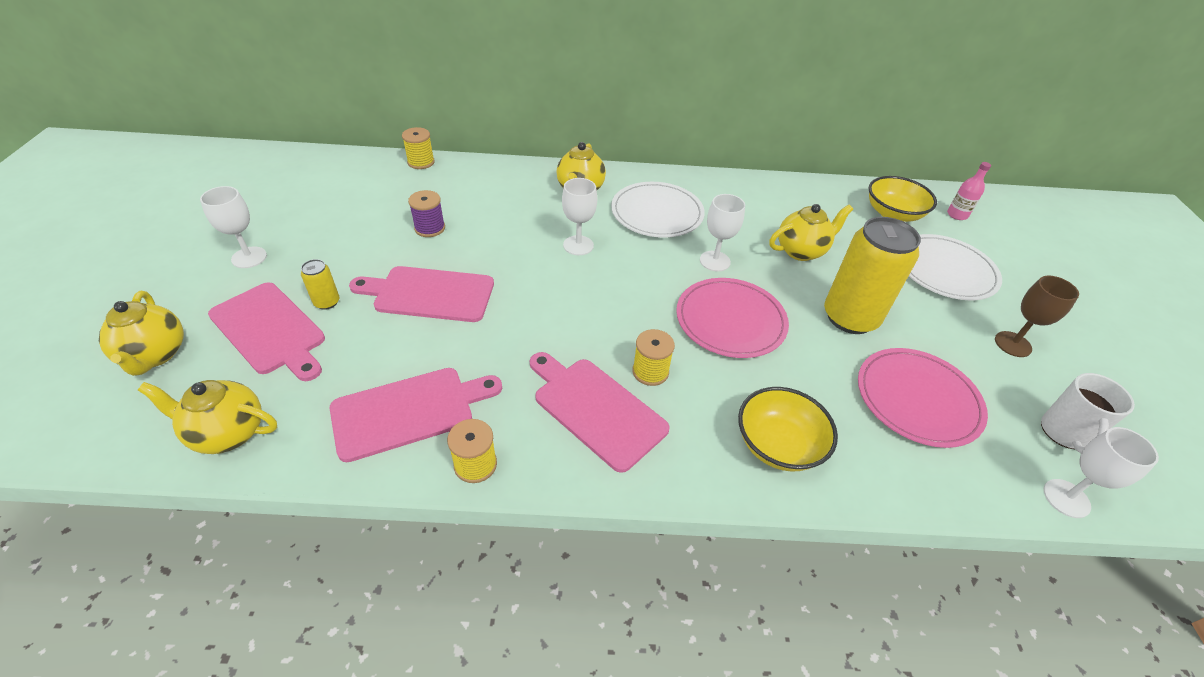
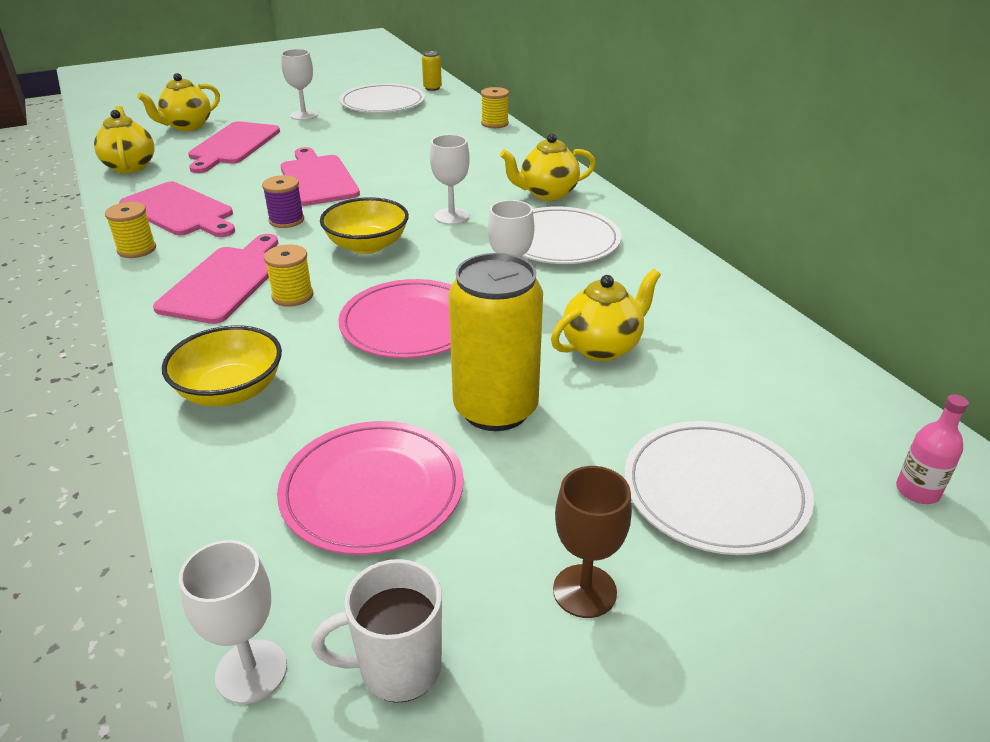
camera: 65 degrees right, 10 degrees down
(287, 200) = (382, 103): none -> white plate
(327, 302) = (277, 151): yellow can -> yellow can (432, 88)
(430, 228) = (404, 154): purple spool -> purple spool (286, 220)
(801, 251) = (602, 347): yellow teapot -> yellow teapot turned 75 degrees counterclockwise
(893, 214) = (811, 415): yellow bowl -> yellow bowl (367, 245)

